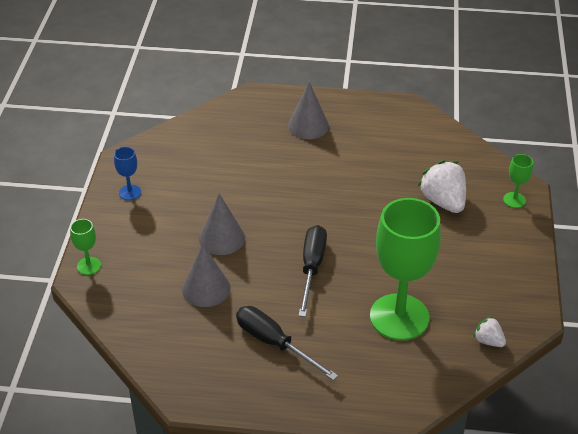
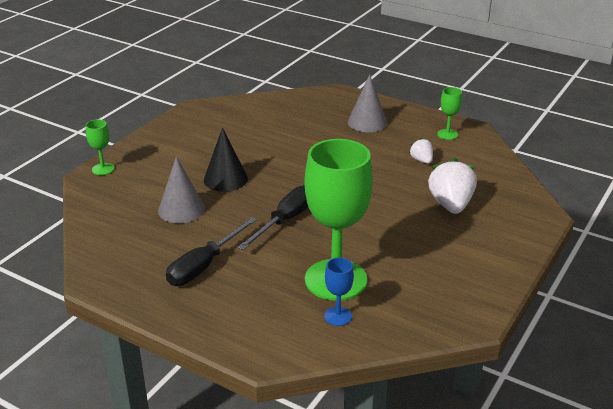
camera: 25 degrees right, 10 degrees down
(130, 192) = (179, 131): blue goblet -> blue goblet (338, 316)
(222, 238) = (225, 179): grey cone -> black cone
(274, 343) = (204, 265): black screwdriver -> black screwdriver turned 120 degrees counterclockwise
(488, 341) = (410, 325): white strawberry -> white strawberry (421, 160)
(514, 200) = (525, 222): green goblet -> green goblet (447, 134)

